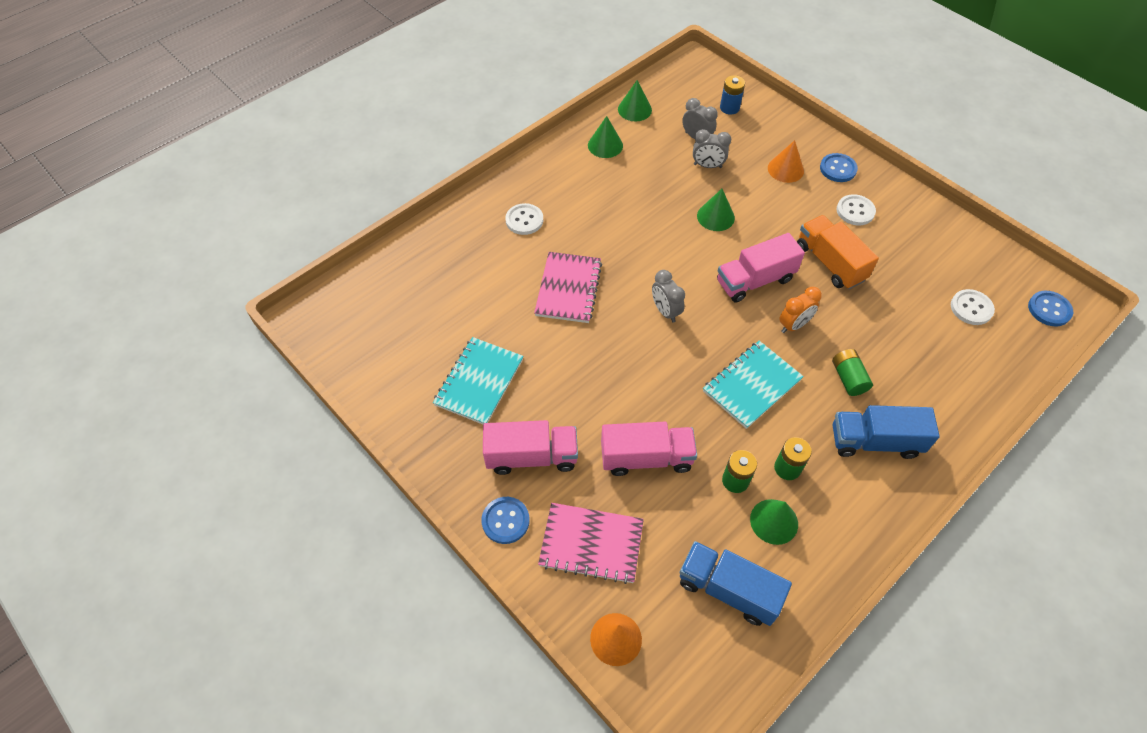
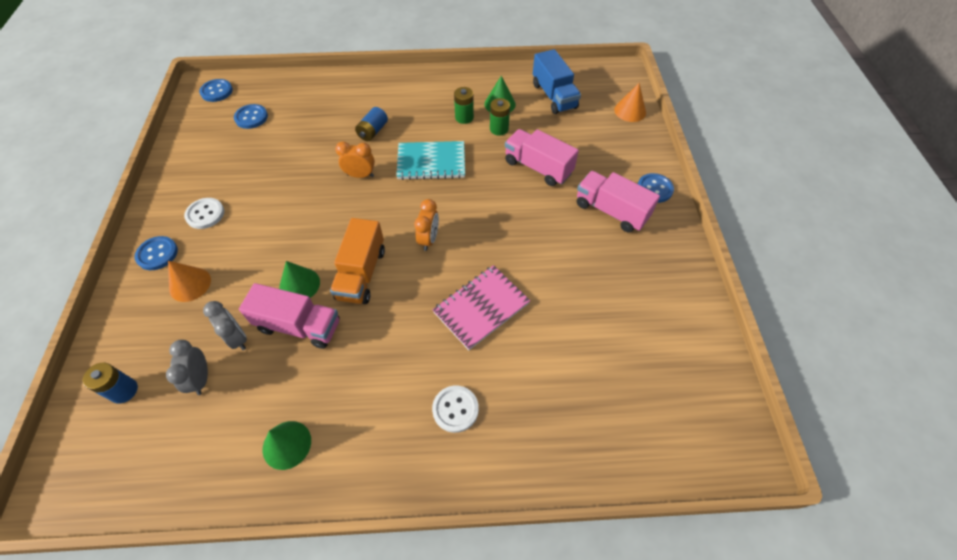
camera: 140 degrees left, 0 degrees up
(479, 382) = (614, 281): turquoise notebook -> none
(591, 544) = (610, 150): pink notebook -> none
(634, 109) = (200, 473): green cone -> none
(665, 311) = (429, 239): grey clock -> orange clock
(755, 281) = (343, 217): pink truck -> pink truck (299, 326)
(830, 263) = (280, 194): orange truck -> orange truck (361, 273)
(848, 378) = (373, 131): green battery -> blue battery
(875, 441) = (403, 100): blue truck -> none
(971, 308) = (251, 117): white button -> blue button

